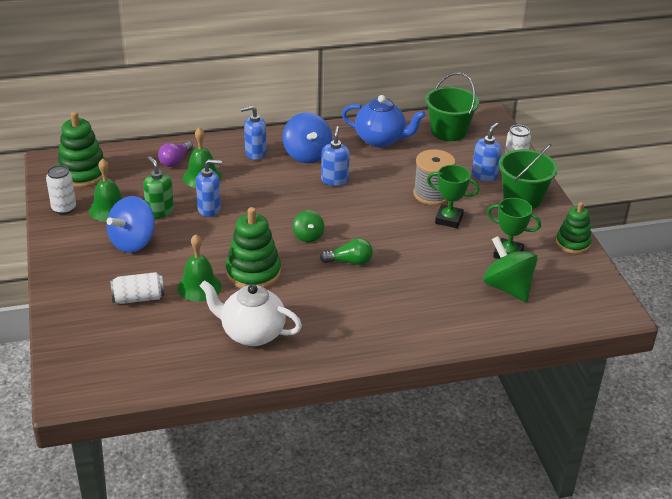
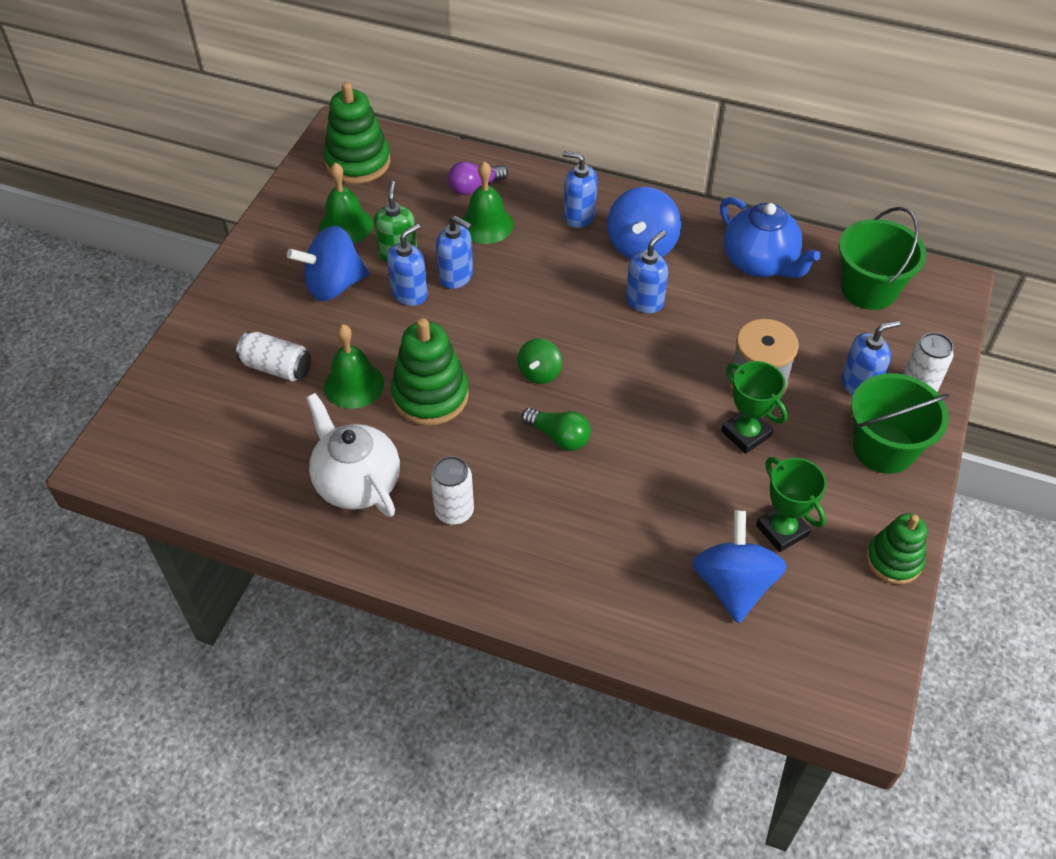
camera: 35 degrees right, 15 degrees up
(64, 208) = (300, 203): white can -> white can (454, 511)
(188, 228) = (410, 293): none -> blue soap dispenser
(507, 287) = (733, 585): green spinning top -> blue spinning top

